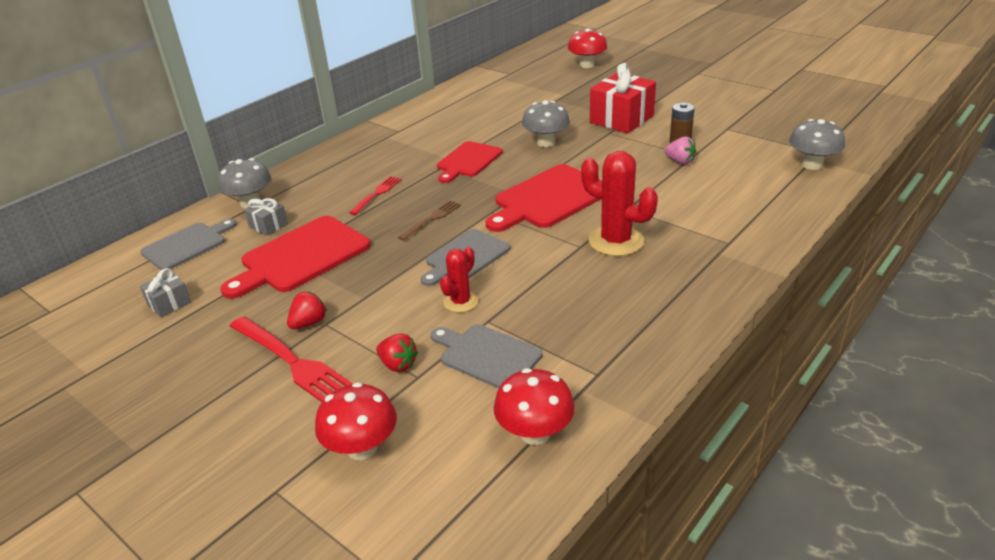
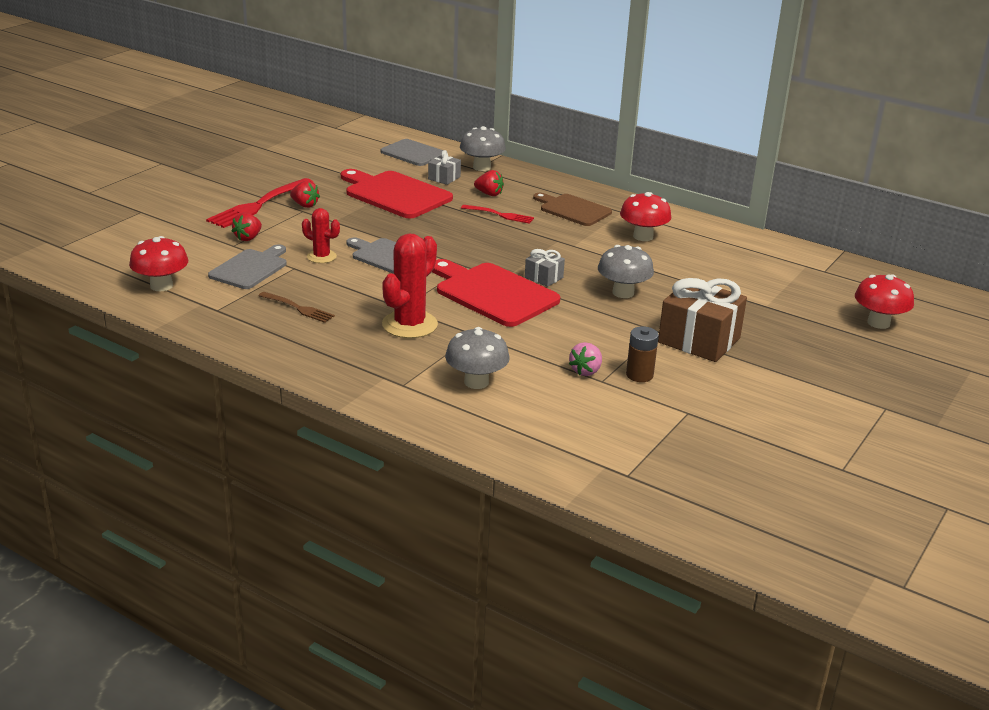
camera: 80 degrees right, 5 degrees down
(169, 303) = (337, 159): grey gift -> grey gift (543, 277)
(323, 199) = (489, 194): none -> red strawberry
(362, 448) = (168, 232): red mushroom -> red mushroom (643, 236)
(376, 158) = (573, 210): none -> brown cutting board
(431, 219) = (453, 240): brown fork -> brown fork (297, 308)
(468, 161) = (571, 252): red cutting board -> none
(621, 119) = (699, 340): red gift -> brown gift
(812, 165) = (588, 463): grey mushroom -> grey mushroom (476, 382)

